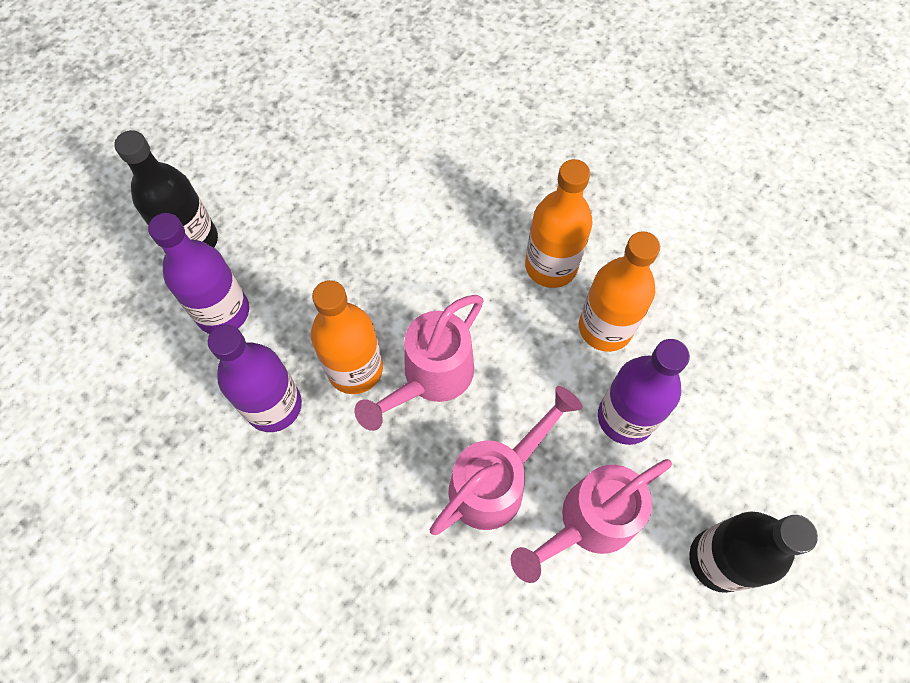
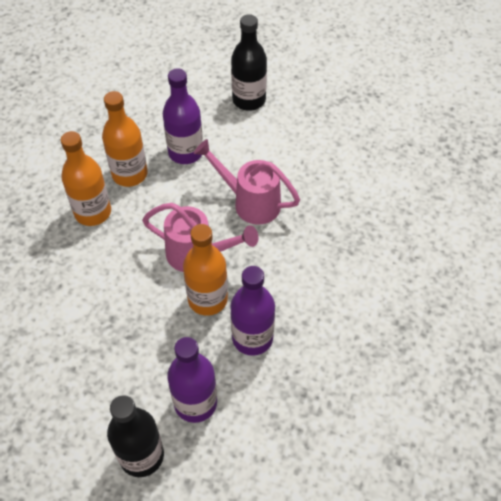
camera: 110 degrees left, 10 degrees down
(588, 522) = (254, 155): pink watering can -> none

